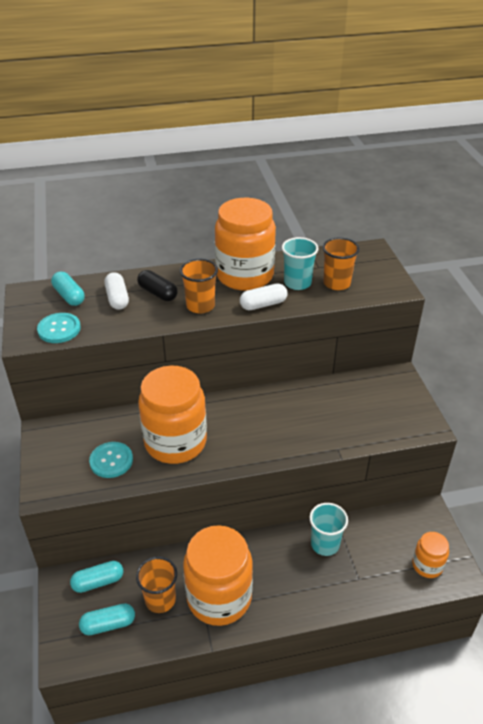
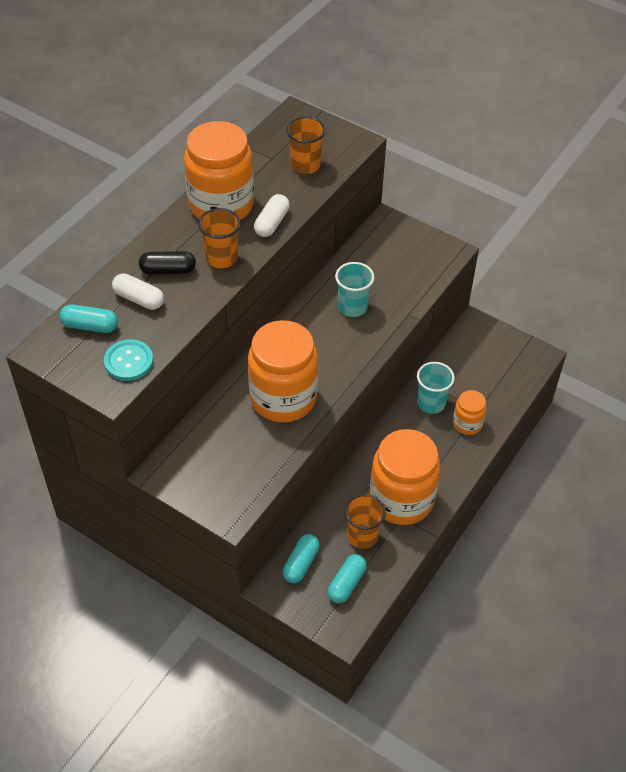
camera: 45 degrees left, 10 degrees up
(111, 461) = (252, 450): turquoise button -> none
(297, 283) = (274, 185): turquoise cup -> turquoise cup (352, 307)
(427, 565) = (512, 365): orange jar -> orange jar (467, 423)

